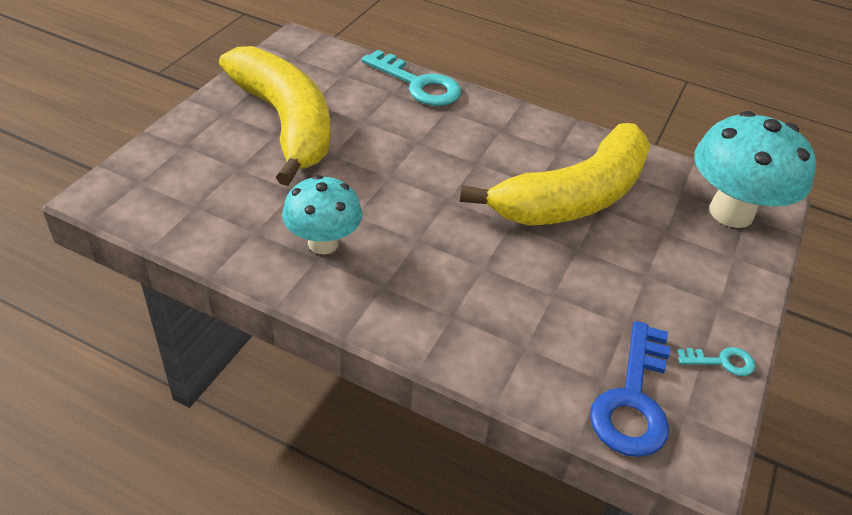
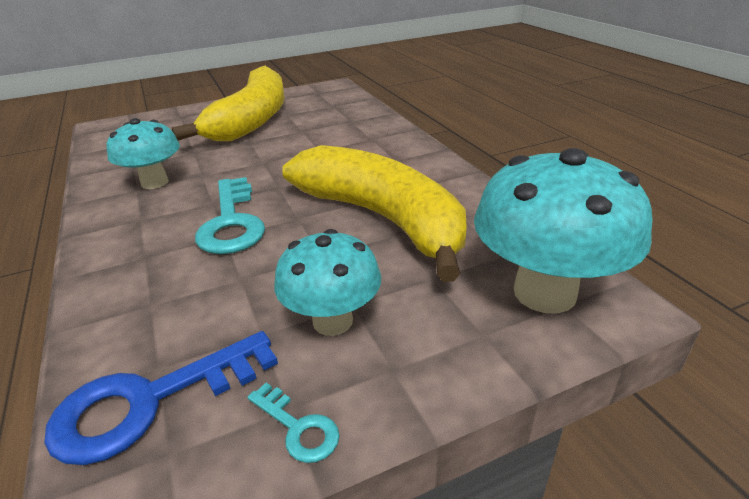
camera: 45 degrees right, 10 degrees down
(418, 84) = (376, 120): turquoise key -> turquoise key (231, 222)
(573, 197) = (383, 219): yellow banana -> yellow banana turned 135 degrees counterclockwise
(653, 292) = (332, 321): none -> turquoise mushroom

